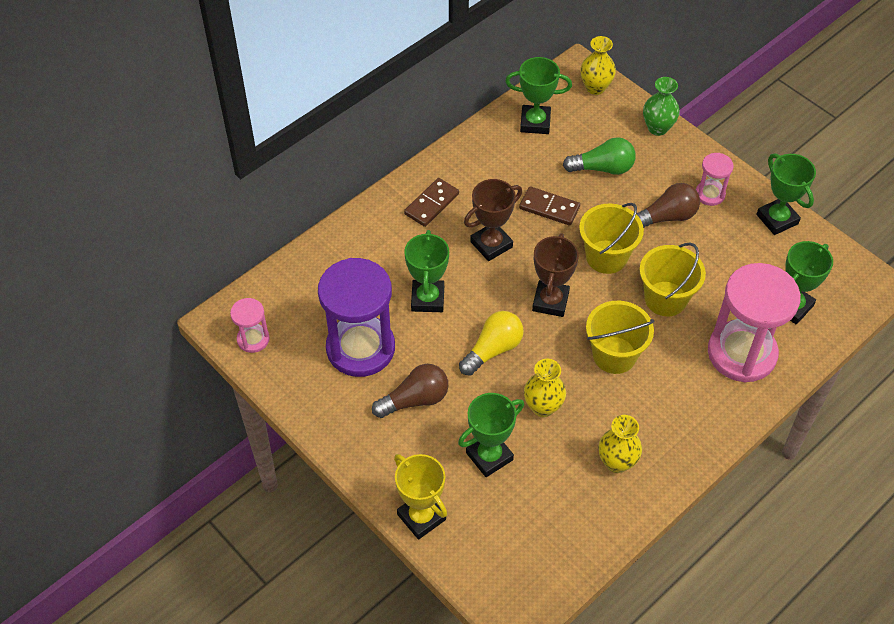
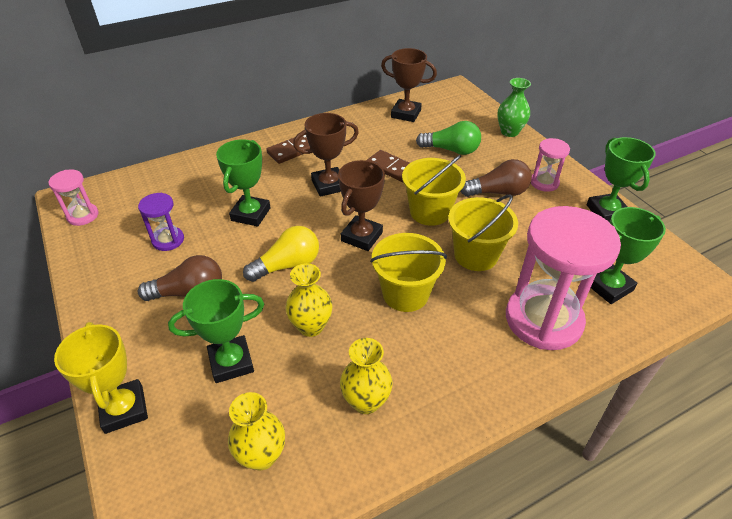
camera: 15 degrees right, 10 degrees down
(360, 348) = (168, 240): purple hourglass -> purple hourglass, size x0.47
(535, 123) = (406, 114): green trophy -> brown trophy
(595, 87) = (465, 100): yellow vase -> yellow vase (262, 455)

